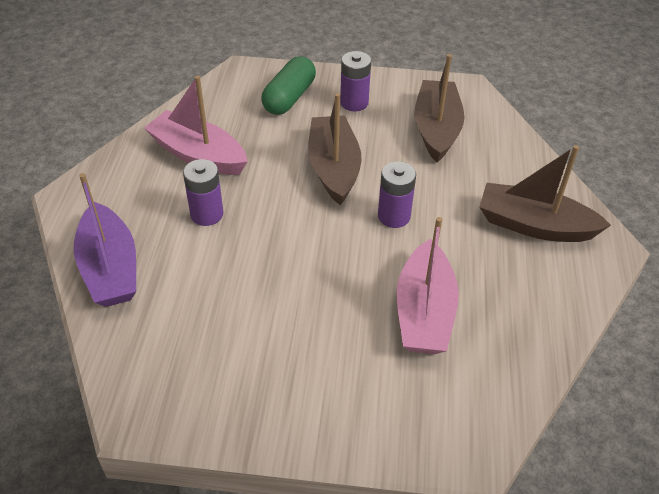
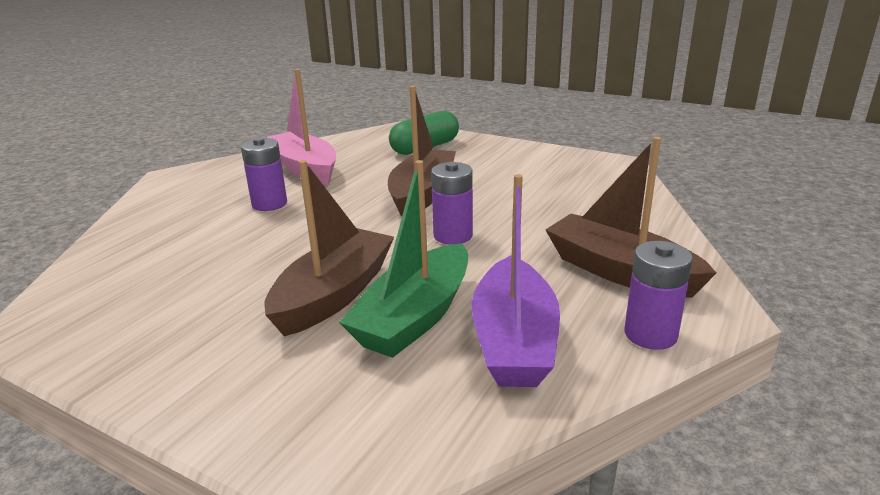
camera: 25 degrees right, 20 degrees down
(110, 268) = (145, 222): purple boat -> purple boat (514, 341)
(354, 102) = (485, 157): purple battery -> purple battery (650, 334)
(424, 312) = (415, 317): pink boat -> green boat
(436, 129) = (557, 184): brown boat -> brown boat (334, 295)

